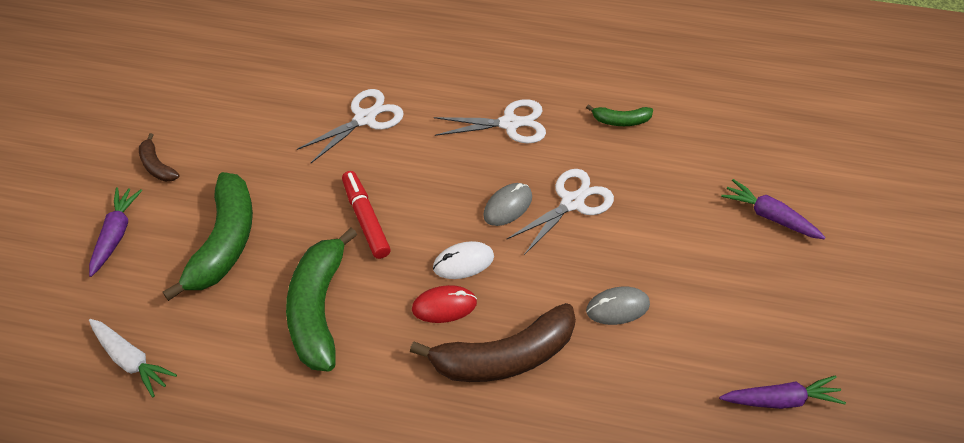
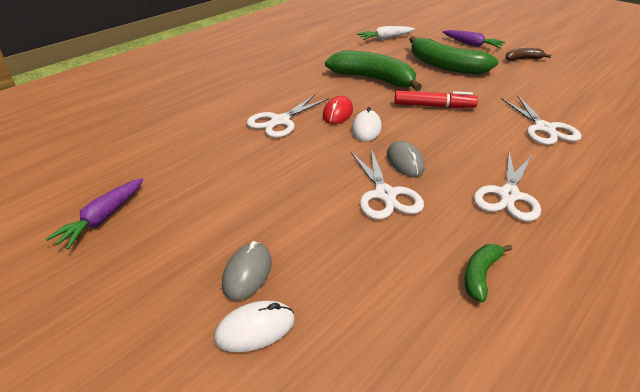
camera: 120 degrees right, 15 degrees down
(504, 357) = (280, 121): brown banana -> white scissors
(617, 307) = (264, 176): grey mouse -> grey mouse (247, 273)
(770, 216) = (255, 329): purple carrot -> white mouse

